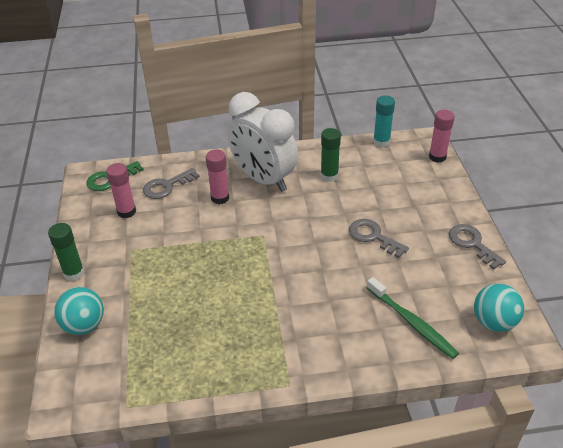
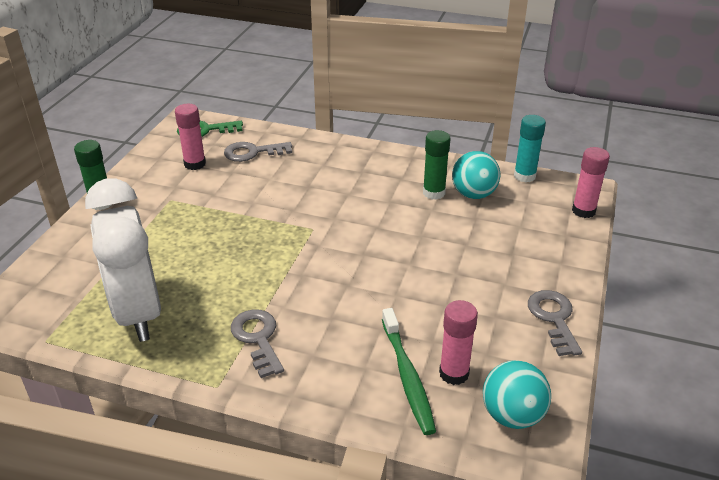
camera: 25 degrees right, 5 degrees down
(84, 325) = (71, 252): turquoise ball -> turquoise ball (473, 194)
(220, 198) = (297, 179): pink glue stick -> pink glue stick (454, 373)
(263, 179) = (357, 175): white clock -> white clock (138, 313)
(373, 236) = (435, 270): grey key -> grey key (257, 338)

